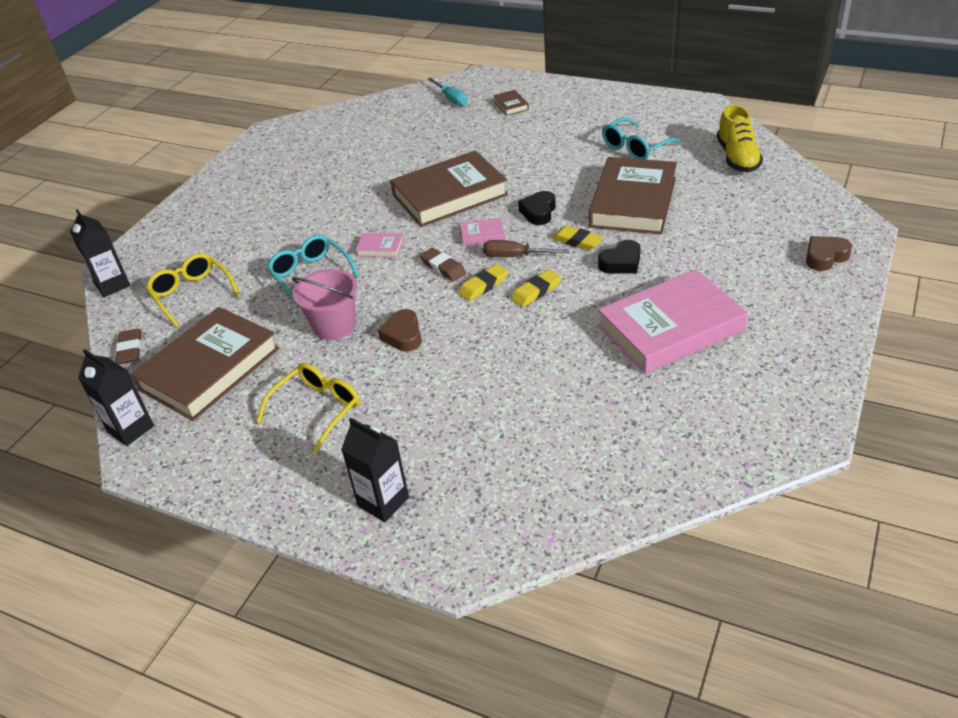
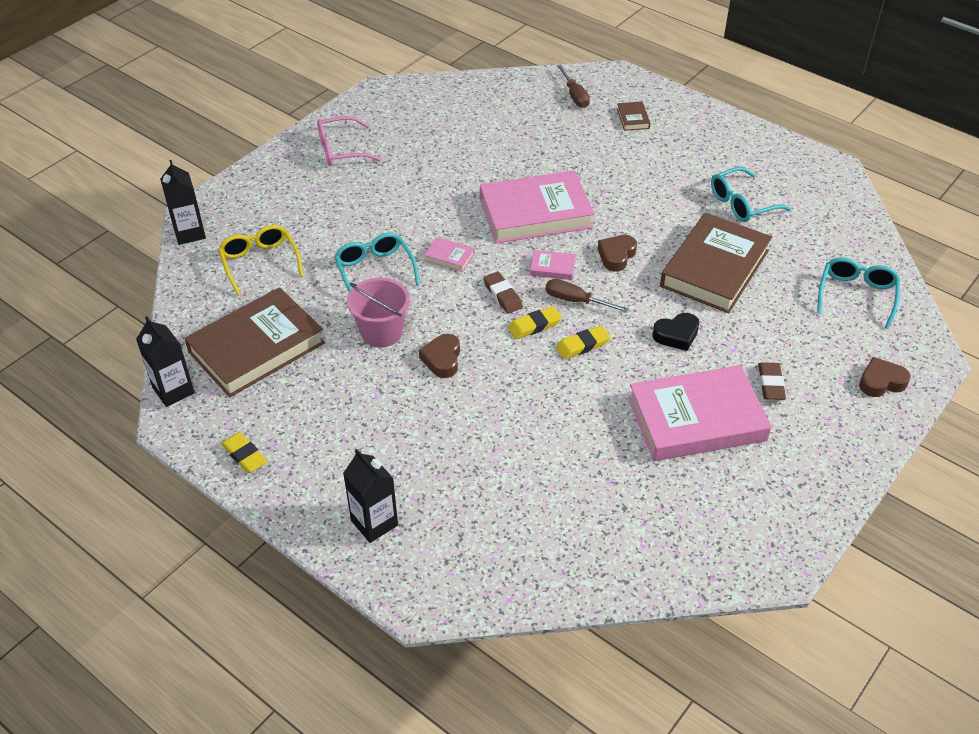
camera: 10 degrees right, 5 degrees up
(130, 349) = (191, 308): brown eraser -> brown eraser (771, 384)
(246, 185) = (341, 150): none -> pink glasses
(318, 409) = (342, 416): yellow glasses -> none
(449, 195) = (535, 213): brown book -> pink book
(451, 99) = (574, 95): turquoise screwdriver -> brown screwdriver
(538, 212) = (616, 256): black heart -> brown heart
(577, 241) = (642, 299): yellow eraser -> yellow eraser (244, 455)
(737, 158) = (842, 243): yellow shoe -> none
(769, 194) = (856, 295): none -> turquoise glasses

